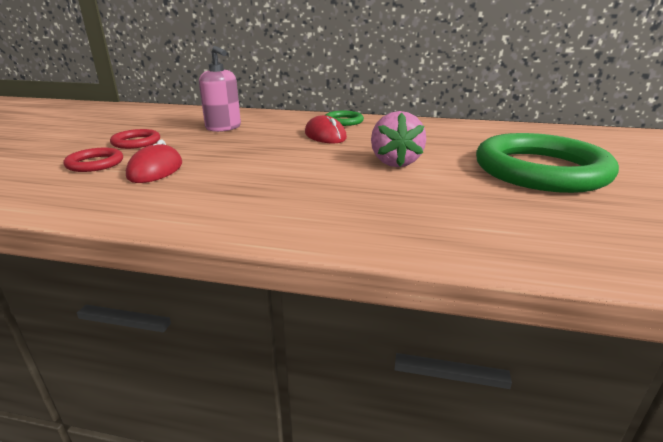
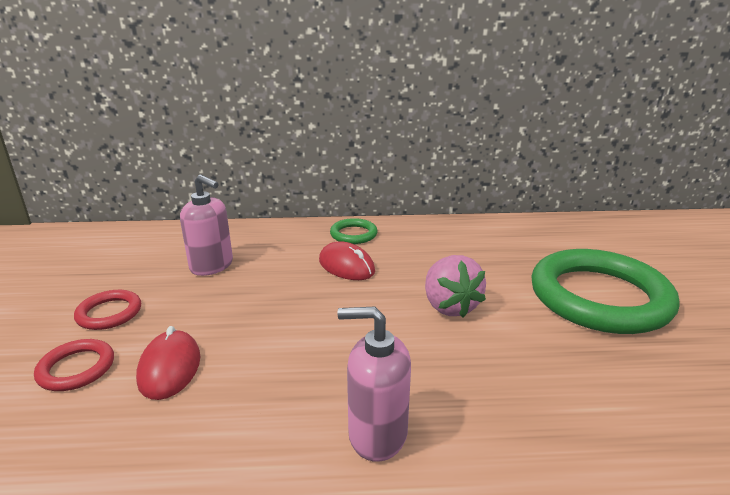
camera: 15 degrees left, 0 degrees up
(281, 218) = (377, 434): none -> pink soap dispenser

